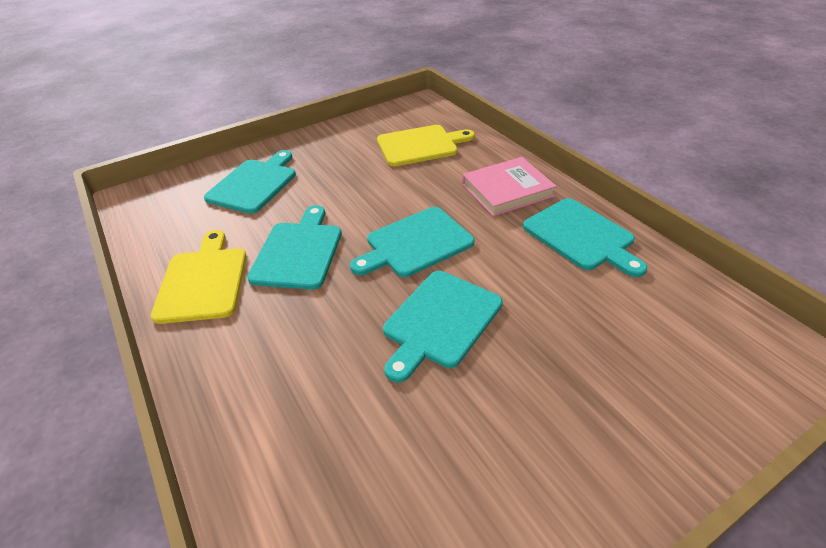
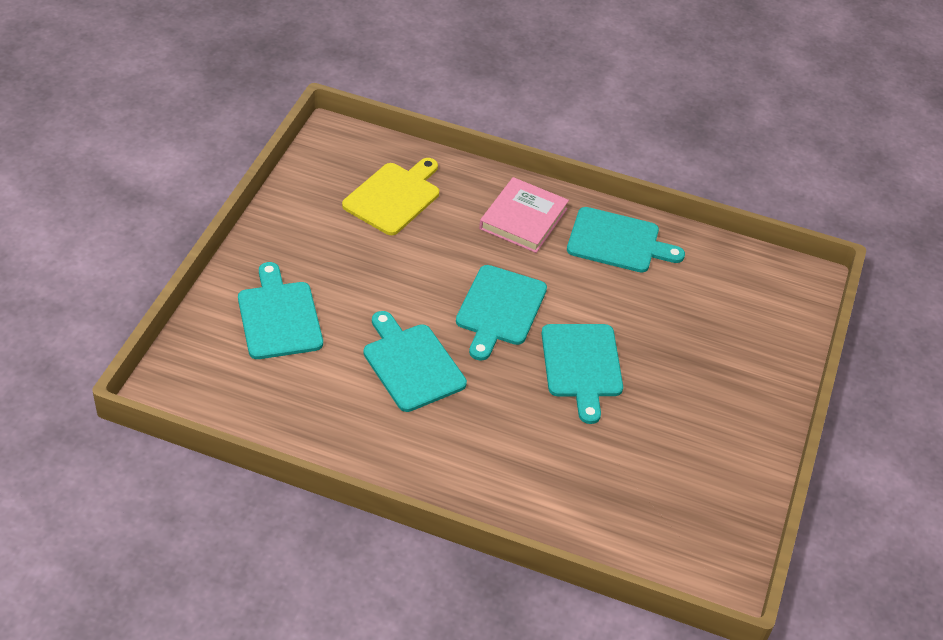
camera: 45 degrees left, 5 degrees up
(203, 281) = (362, 430): yellow cutting board -> none

